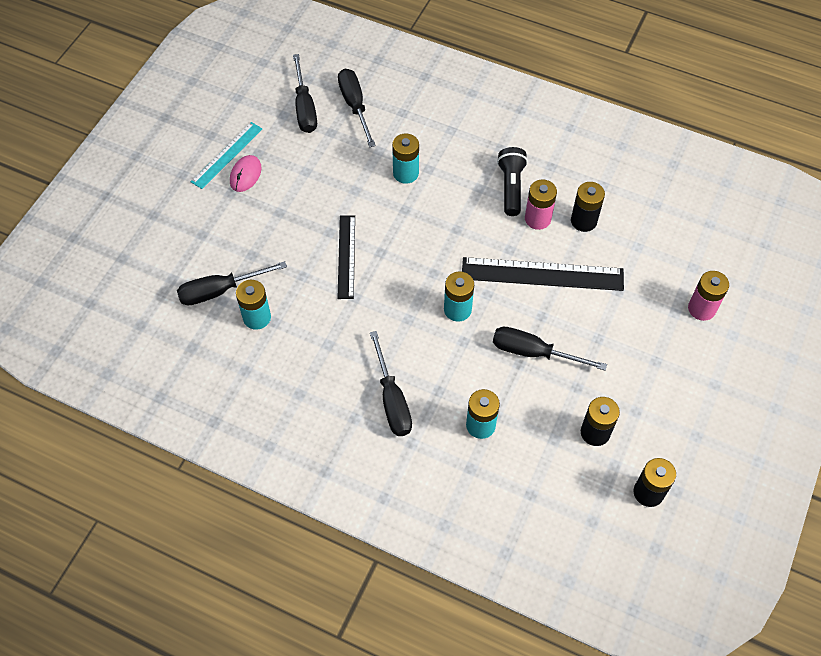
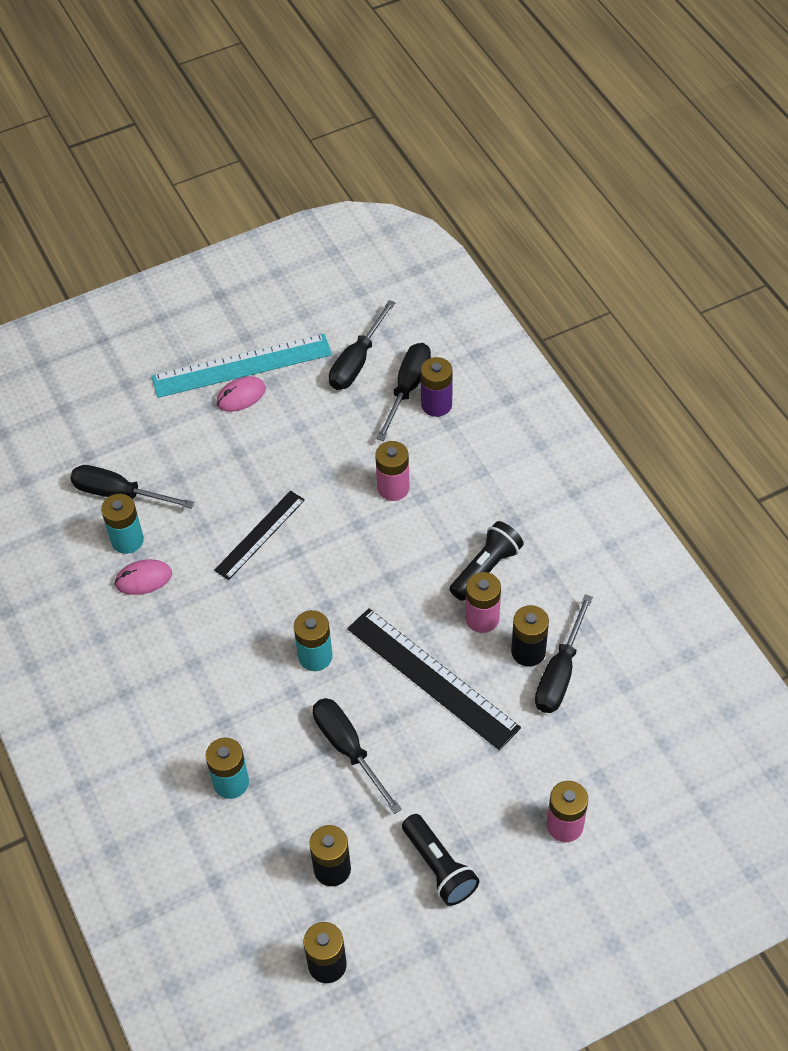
camera: 40 degrees right, 5 degrees down
(227, 155) = (242, 366): turquoise ruler -> turquoise ruler, size x1.61
(293, 335) = (143, 579): none -> pink mouse
(383, 105) = (436, 405): none -> purple battery
(392, 399) = (174, 700): black screwdriver -> black screwdriver (560, 673)
(405, 173) = (393, 488): turquoise battery -> pink battery
(656, 385) = (439, 867): none -> black flashlight

